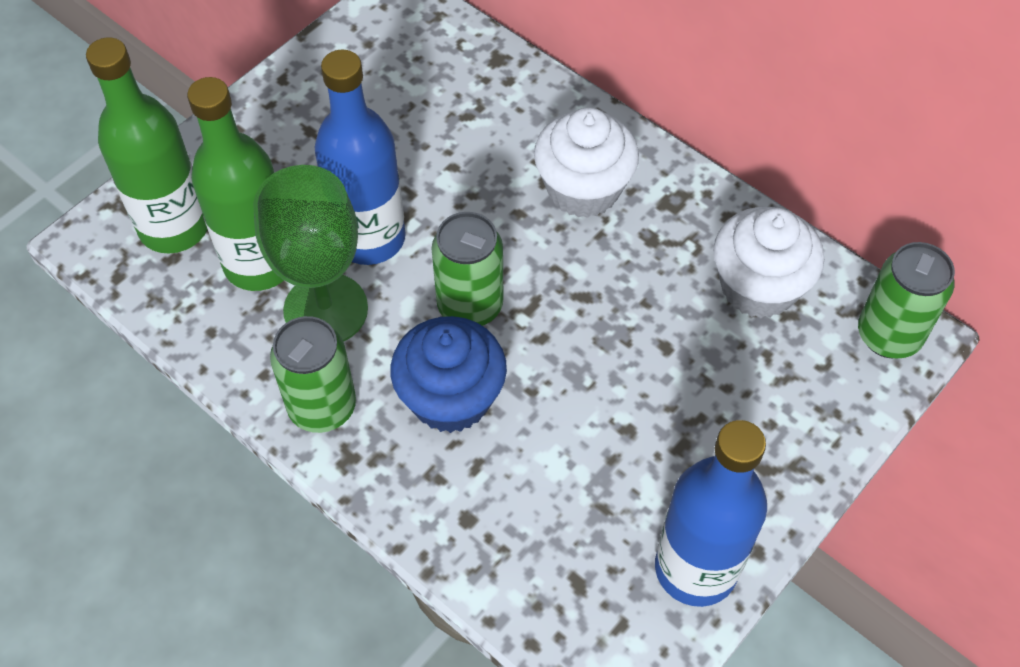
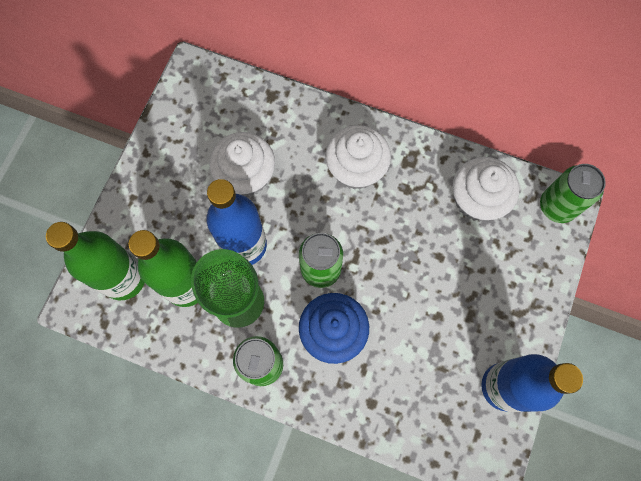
camera: 20 degrees left, 15 degrees up
(413, 149) = (246, 176): none -> white cupcake

